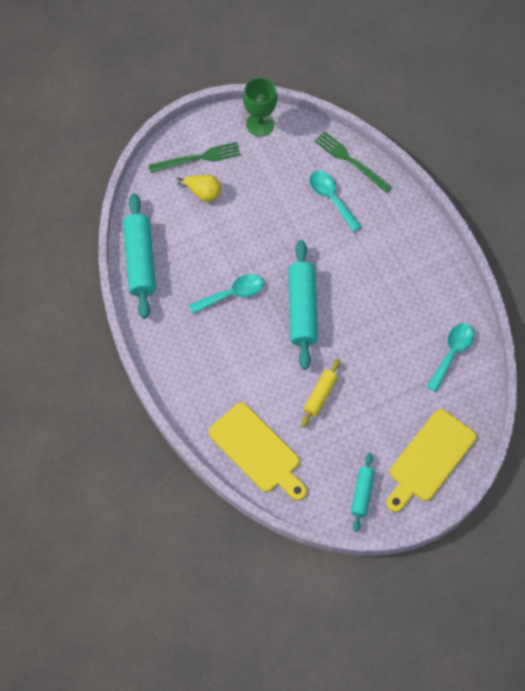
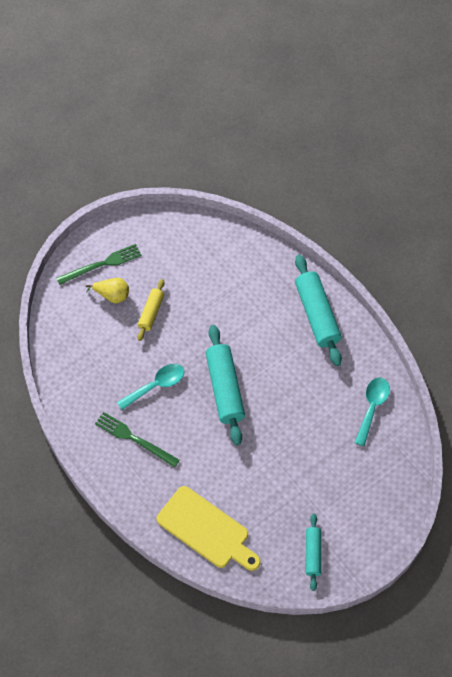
camera: 10 degrees left, 5 degrees down
(140, 260) = (63, 368): turquoise rolling pin -> turquoise rolling pin (317, 315)
(260, 124) = (154, 224): green goblet -> none
(320, 395) = (256, 467): yellow rolling pin -> yellow rolling pin (151, 312)
(331, 198) = (233, 282): turquoise spoon -> none
(350, 161) = (245, 245): green fork -> green fork (134, 439)
(429, 458) = (370, 509): yellow cutting board -> none

